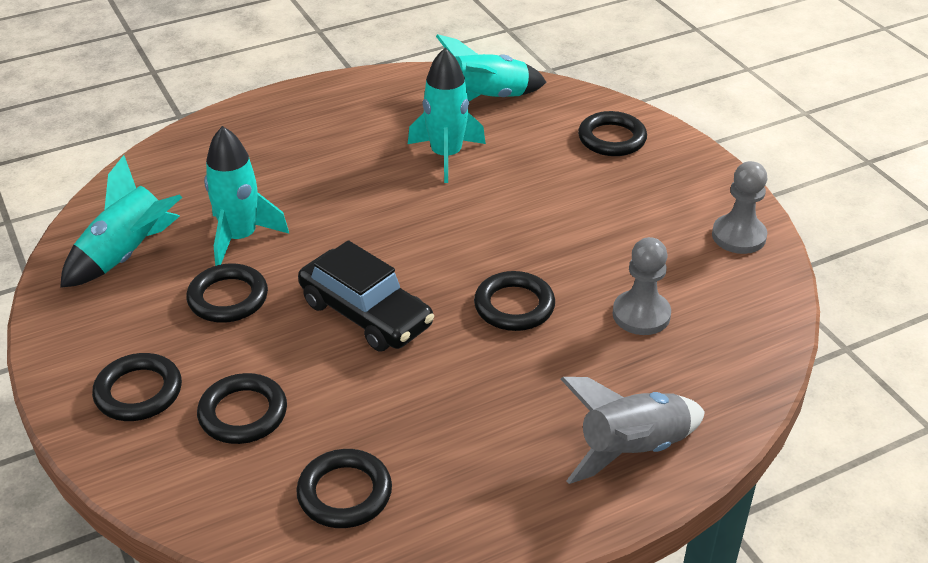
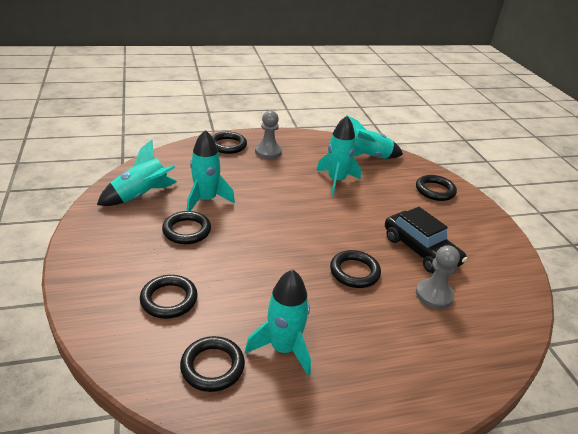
camera: 10 degrees right, 5 degrees down
(138, 392) = (114, 272): black ring -> black ring (228, 145)
(366, 314) = (263, 257): black car -> black car (420, 250)
(439, 444) = (283, 348): none -> turquoise rocket
(632, 449) = (411, 383): grey rocket -> none
(738, 236) = (505, 260): grey pawn -> grey pawn (268, 152)

